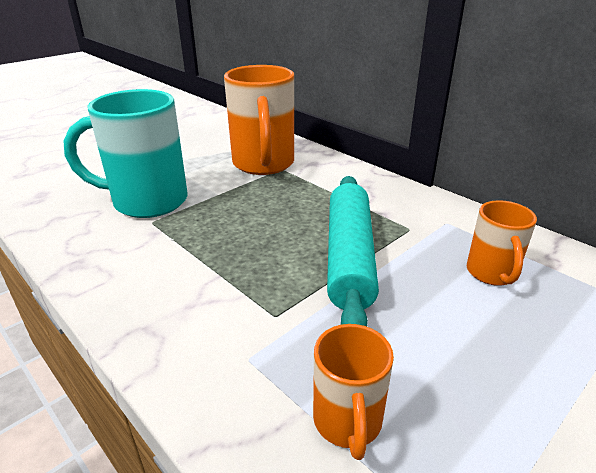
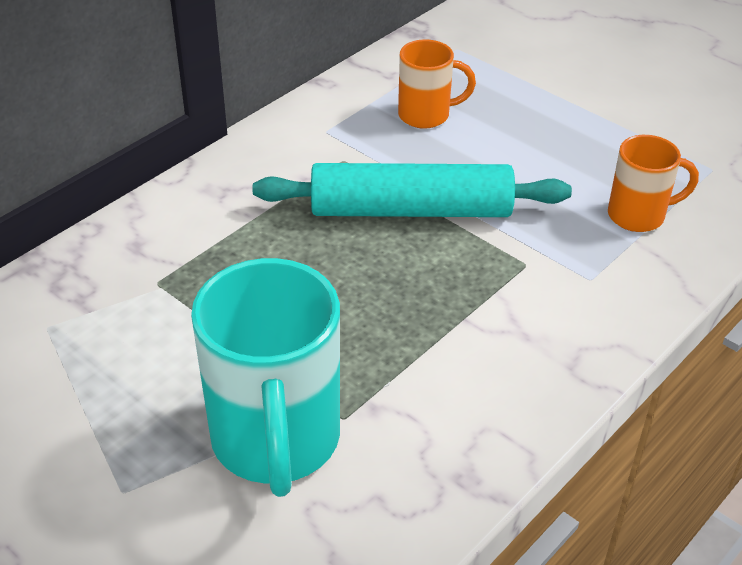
camera: 95 degrees left, 10 degrees up
(263, 164) = (134, 306): orange mug -> none

